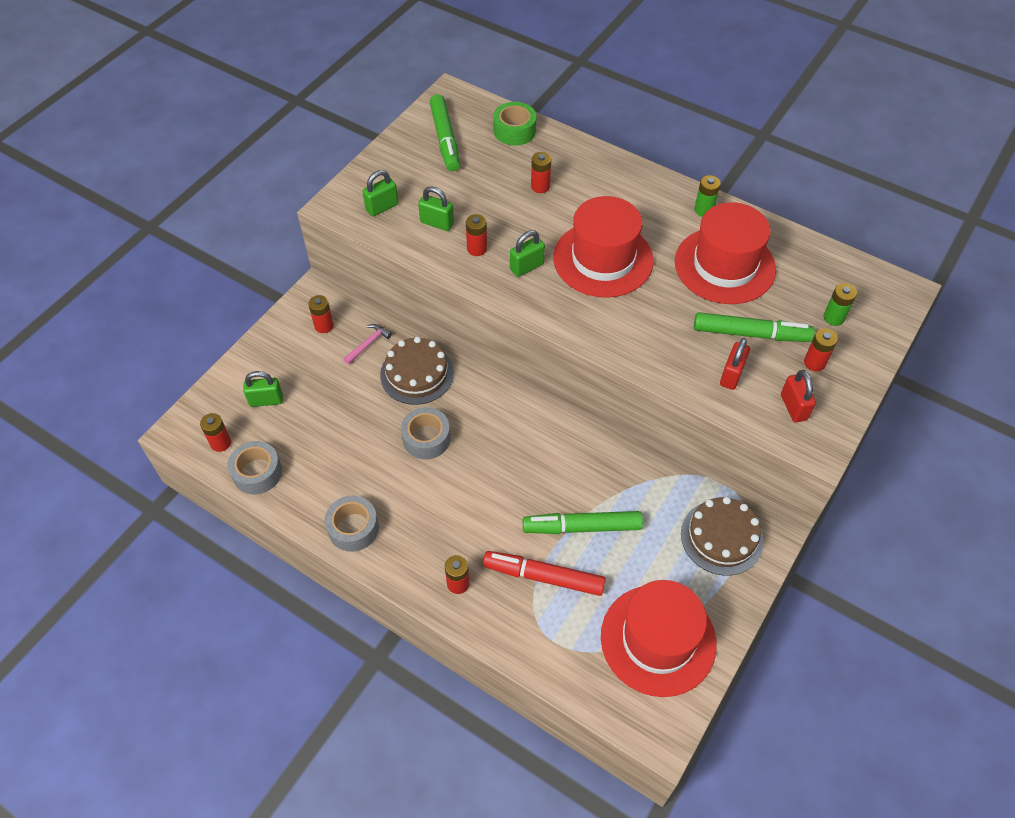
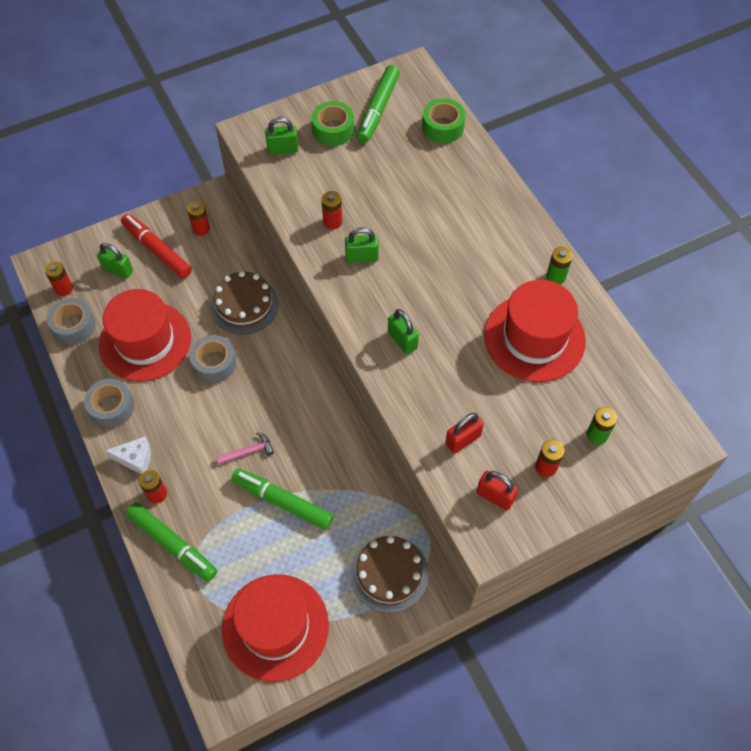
camera: 30 degrees right, 5 degrees up
(368, 344) = (224, 261): pink hammer -> pink hammer (248, 451)
(412, 563) = (135, 459): none -> white cheese
(417, 172) = (333, 130): none -> green tape
(437, 223) = (317, 183): green padlock -> green padlock (402, 340)
(540, 186) = (426, 189): red battery -> none
(543, 577) = (224, 525): red marker -> red marker (157, 250)
(603, 259) = (431, 281): red hat -> red hat (145, 341)
(751, 334) = (509, 411): green marker -> green marker (172, 544)
(793, 407) = (495, 496): red padlock -> red padlock turned 75 degrees counterclockwise

